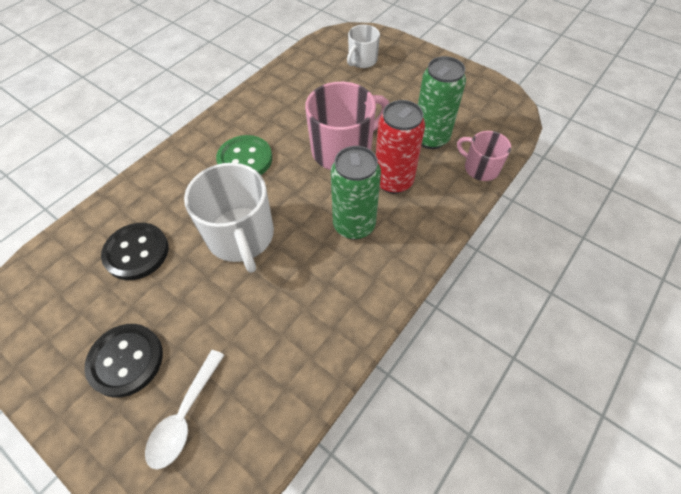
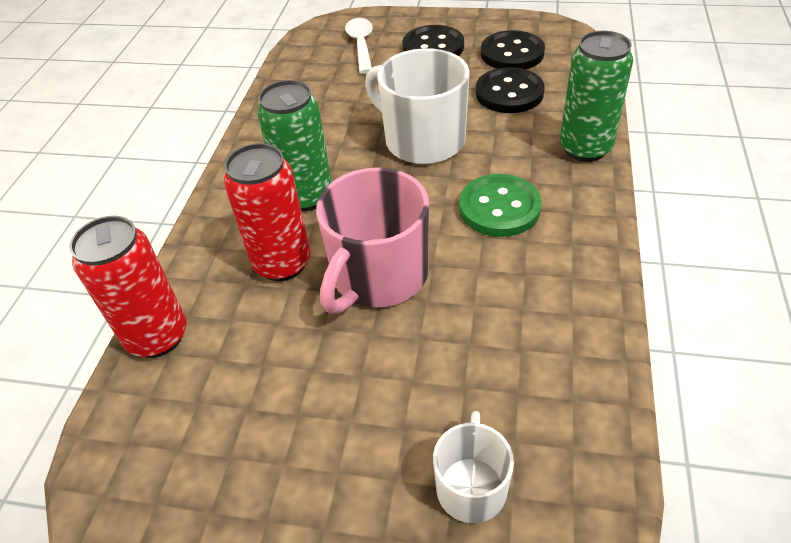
camera: 155 degrees right, 10 degrees down
(78, 303) = (512, 53): none -> black button
(430, 138) = (251, 354): green can -> green can (585, 148)
(480, 168) = (157, 336): pink mug -> red can

